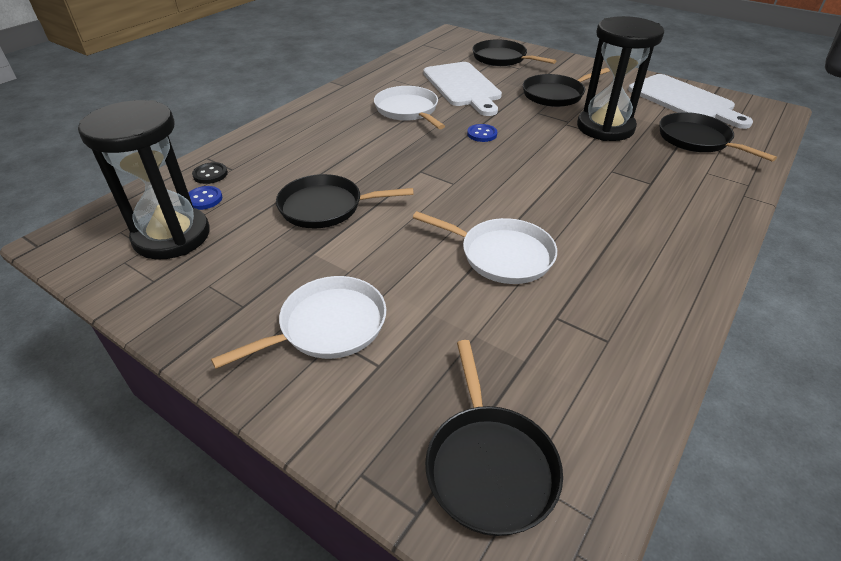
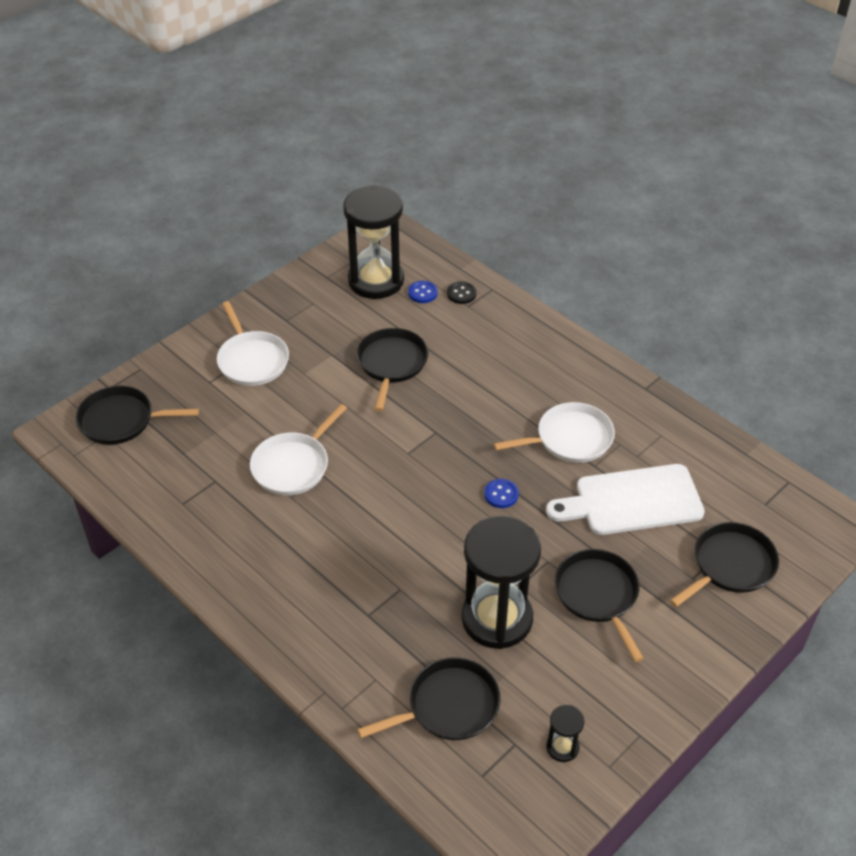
camera: 100 degrees right, 5 degrees up
(684, 100) = (562, 747): white cutting board -> black hourglass

